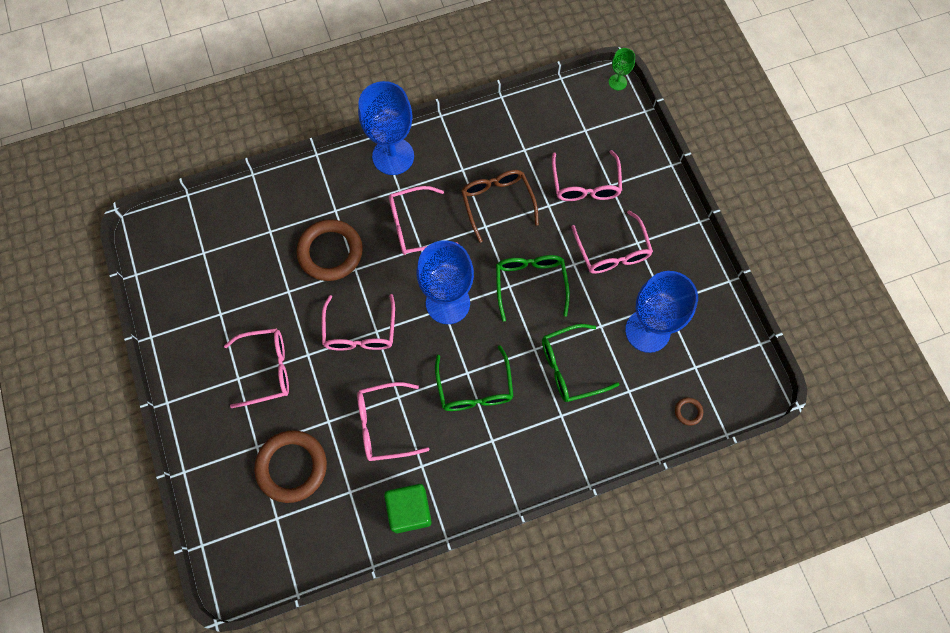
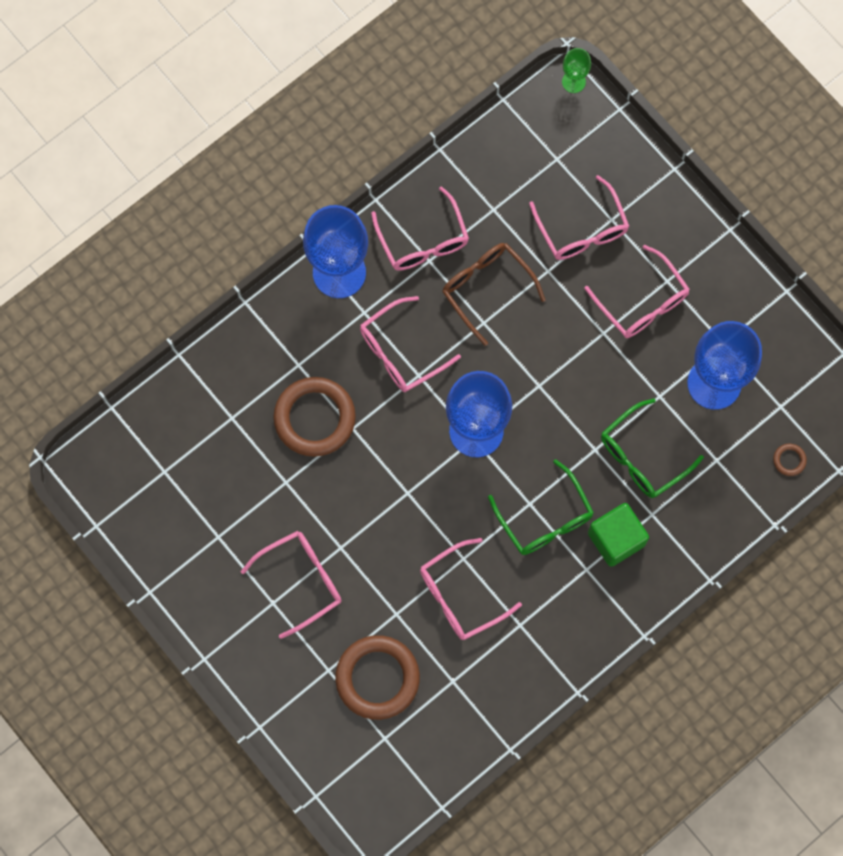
camera: 20 degrees left, 5 degrees up
(360, 332) = (389, 500): pink glasses -> pink glasses (423, 240)
(409, 510) = (526, 677): green cube -> green cube (616, 539)
(530, 283) = (562, 374): green glasses -> none

